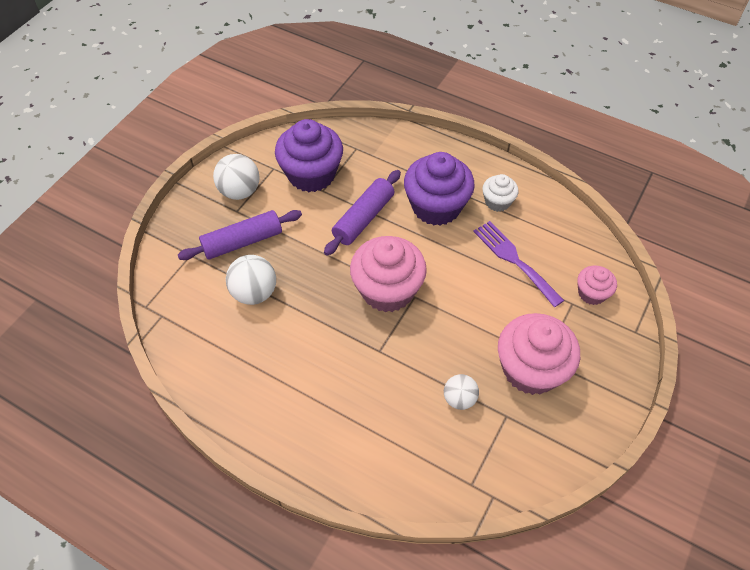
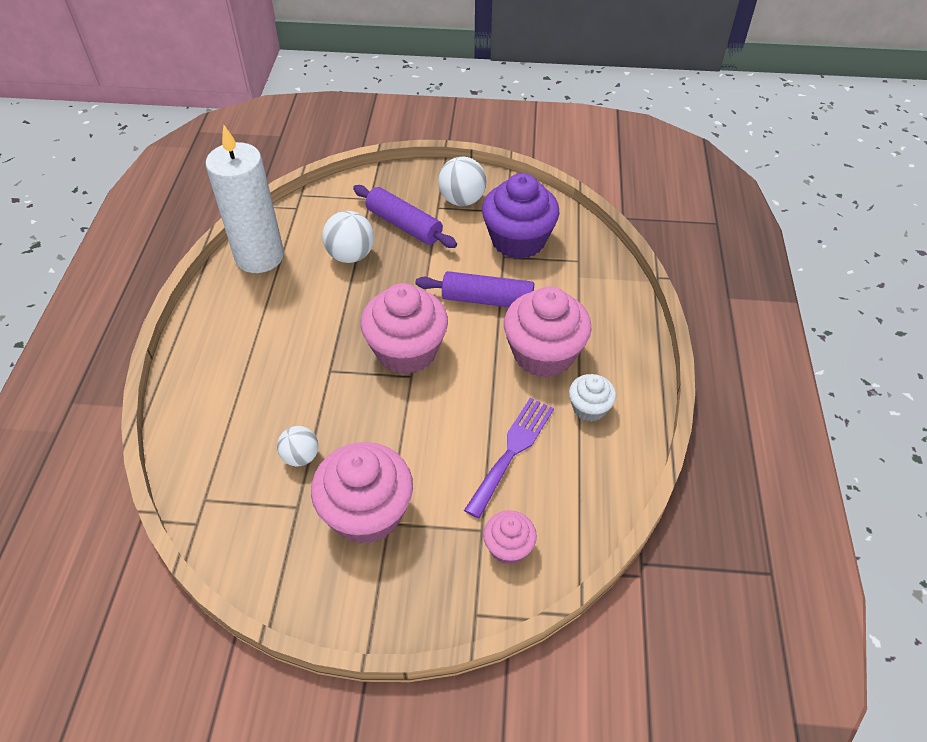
camera: 65 degrees right, 5 degrees down
(209, 365) = (259, 256): none -> white candle
(436, 206) = (543, 354): purple cupcake -> pink cupcake

